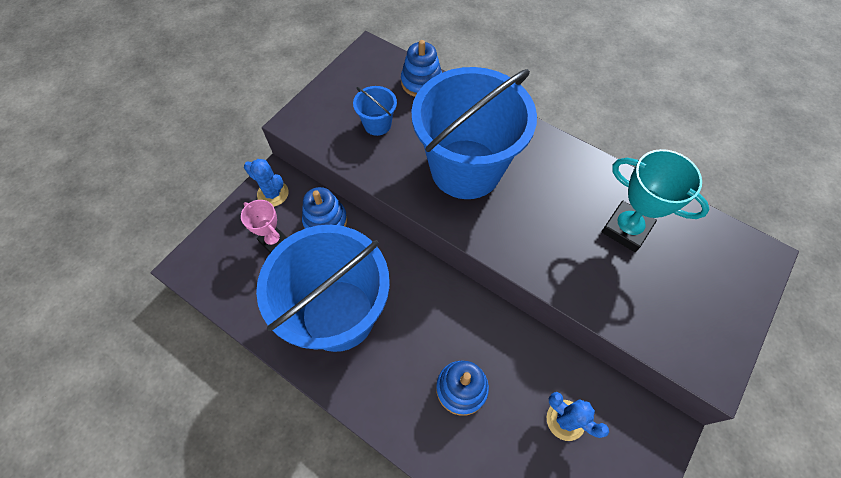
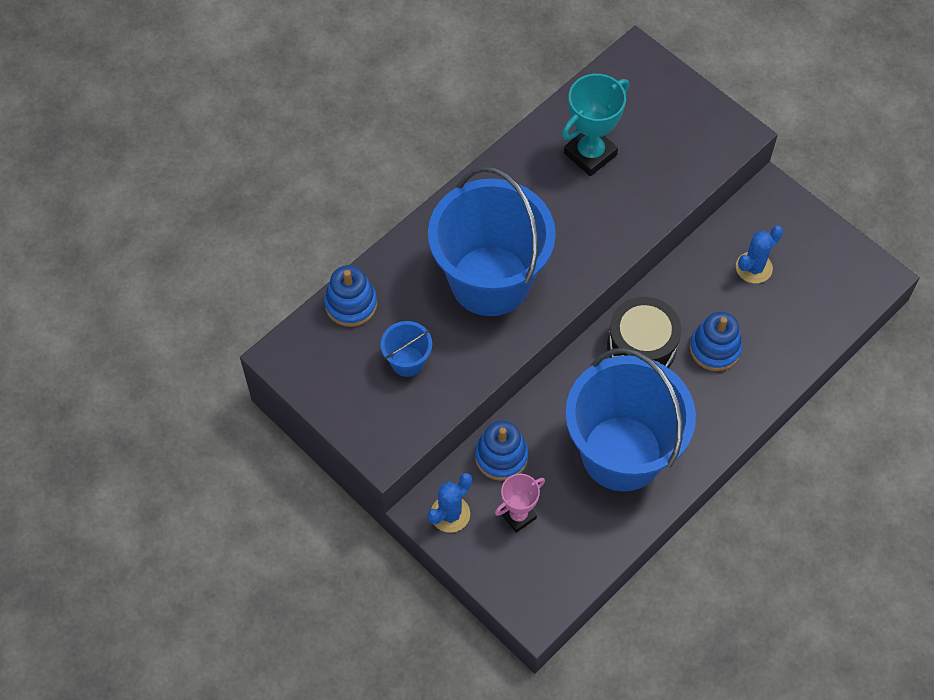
camera: 80 degrees left, 0 degrees up
(450, 318) = (641, 345): none -> black drum

